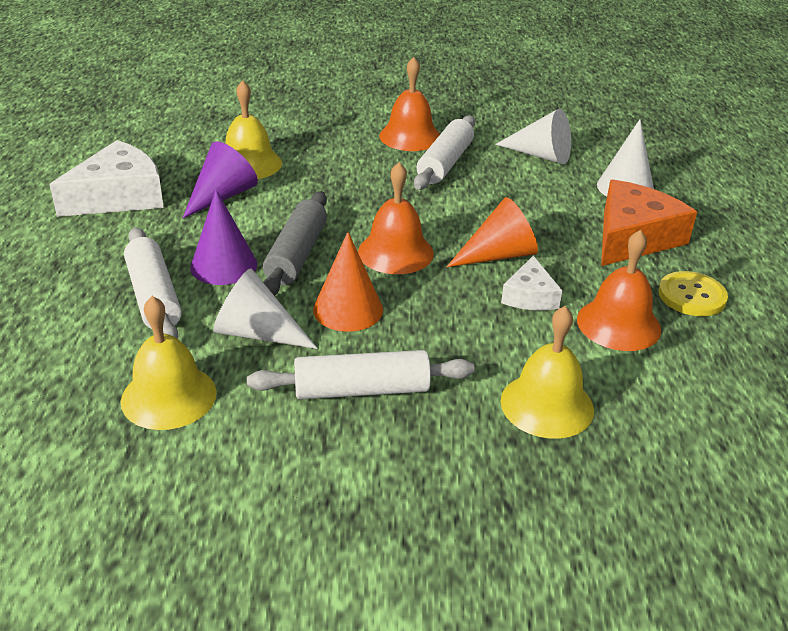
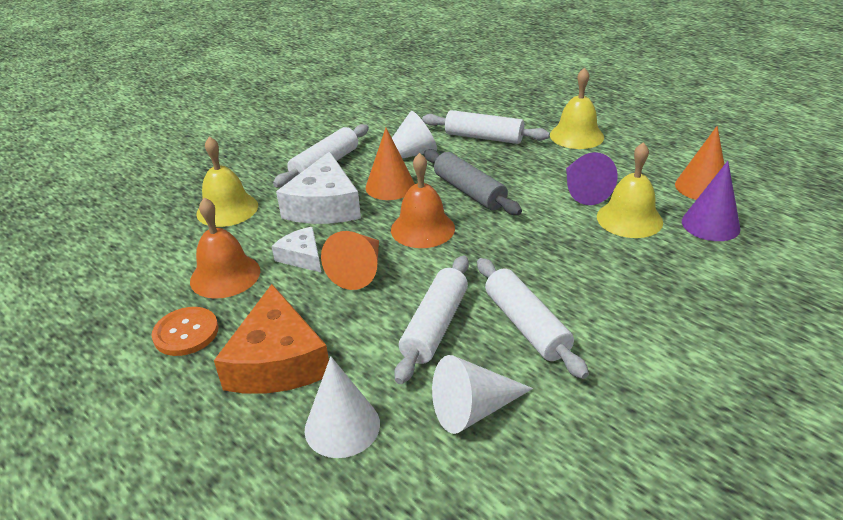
camera: 135 degrees right, 0 degrees up
(119, 196) = (623, 155): white cheese -> white cheese (324, 205)
(151, 147) = (701, 187): none -> orange cone
(169, 396) = (397, 121): yellow bell -> yellow bell (576, 136)
(223, 265) = (489, 164): purple cone -> purple cone (710, 225)
(410, 136) = (607, 334): orange bell -> none
(500, 194) = (435, 326): none -> white rolling pin
(692, 296) = (186, 333): yellow button -> orange button

